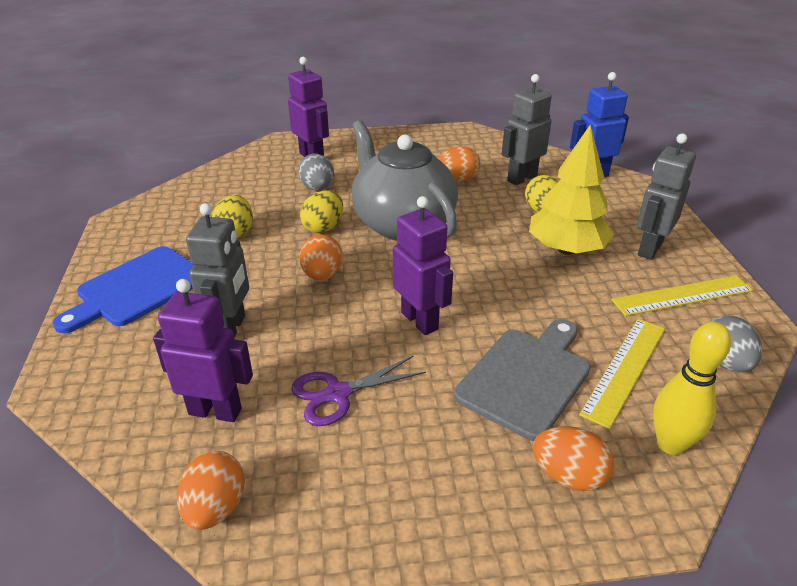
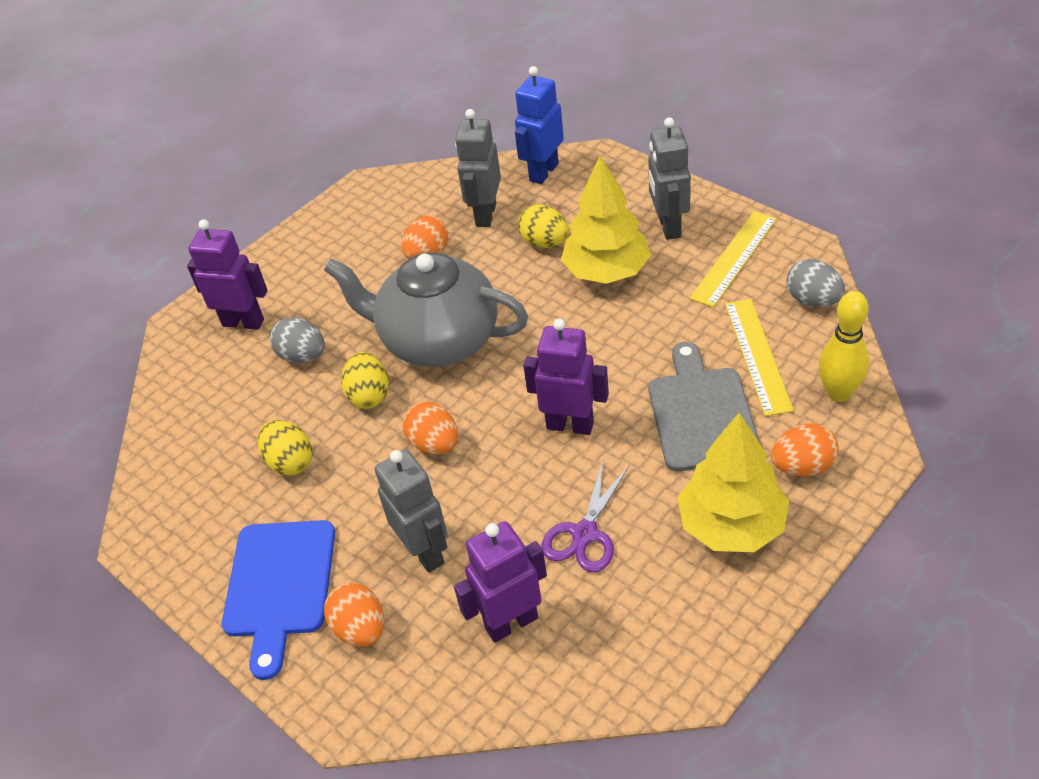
camera: 35 degrees left, 10 degrees up
(215, 507) = (609, 682): orange egg -> orange egg (360, 629)
(451, 473) = (731, 525): none -> yellow tree

